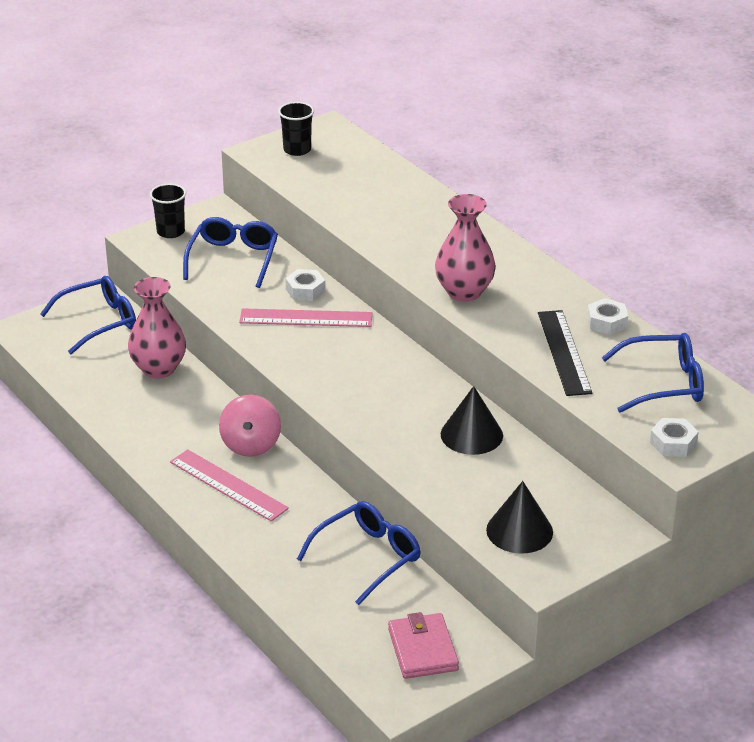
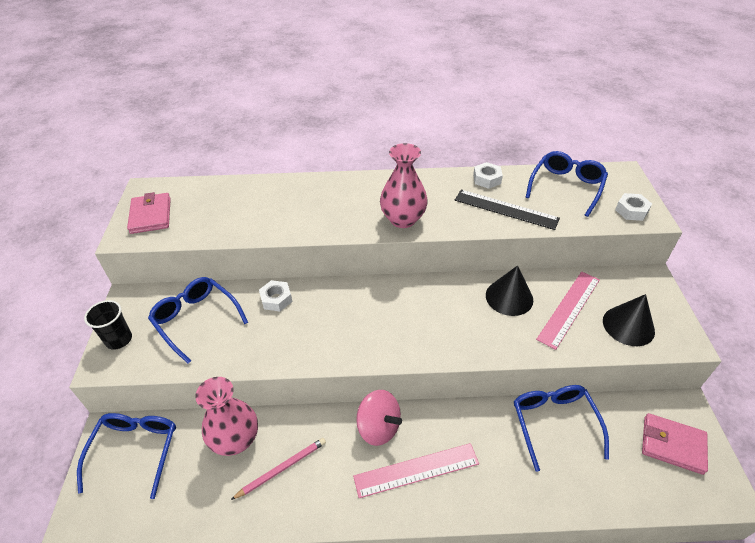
camera: 55 degrees left, 10 degrees up
(157, 407) = (282, 468): none -> pink pencil
(297, 150) = (151, 215): black cup -> pink wallet
(306, 318) = (308, 315): pink ruler -> pink ruler (569, 308)

